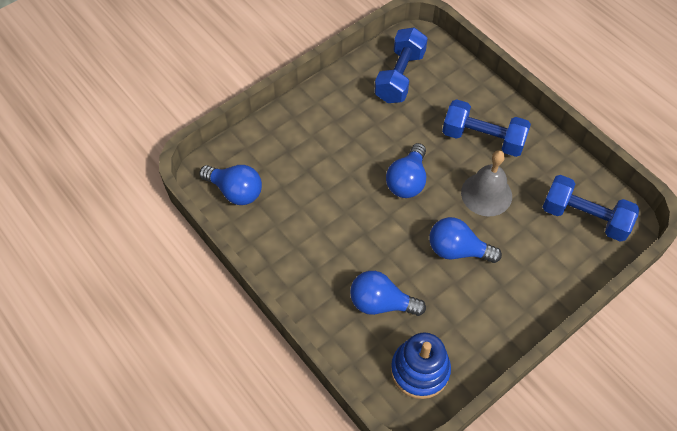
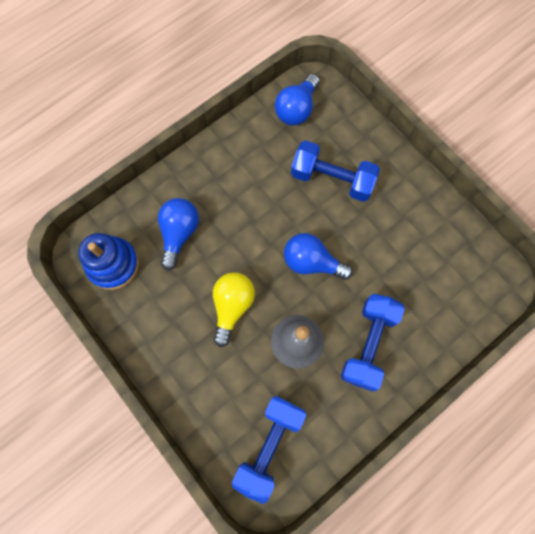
camera: 90 degrees right, 15 degrees up
(400, 76) = (446, 260): blue dumbbell -> blue dumbbell (332, 179)
(457, 250) = (232, 306): blue light bulb -> yellow light bulb

